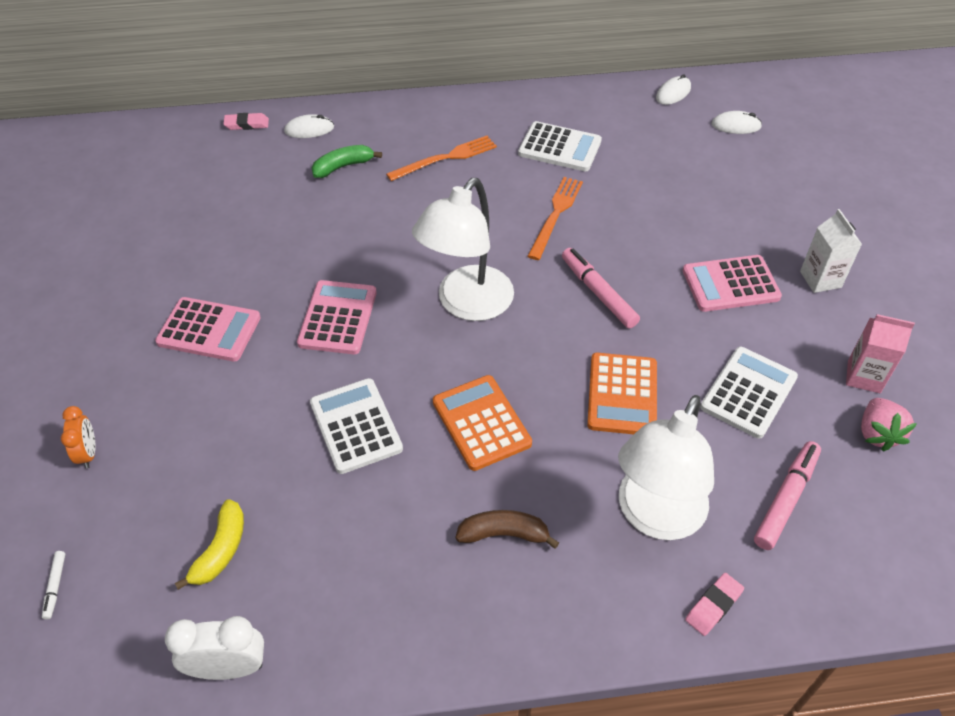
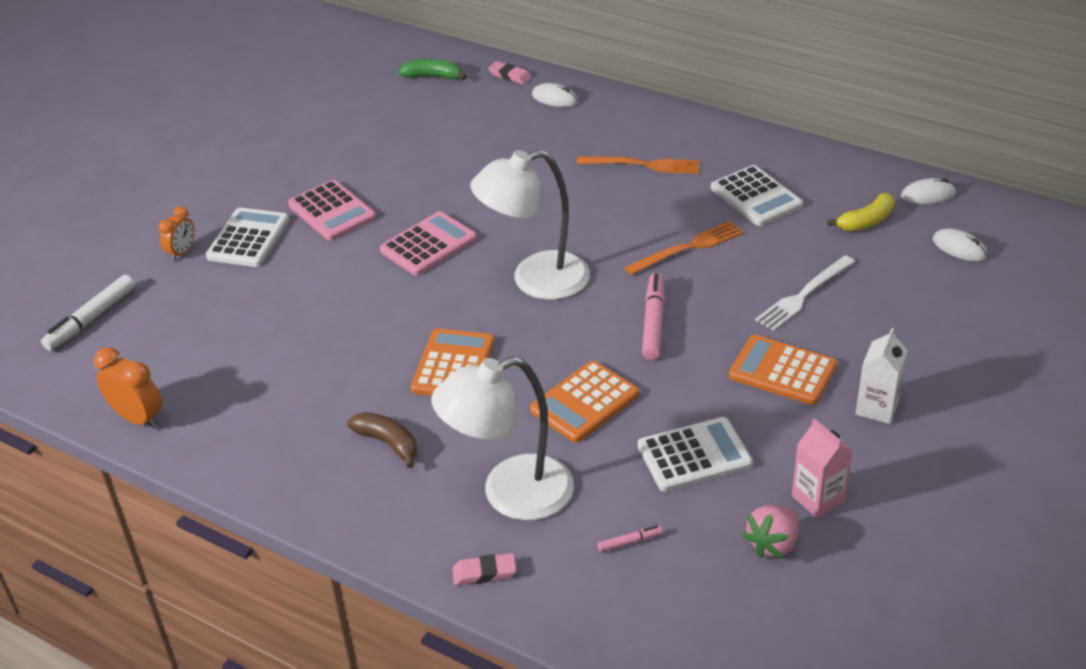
camera: 40 degrees right, 10 degrees down
(55, 586) = (91, 319): white marker -> white marker, size x2.04
(221, 550) = (200, 351): yellow banana -> yellow banana (866, 221)
(229, 668) = (138, 418): white clock -> orange clock
(343, 166) = (551, 137): green banana -> green banana (433, 77)
(355, 426) = (363, 322): white calculator -> white calculator (248, 238)
(678, 213) = (804, 295): none -> white fork
(730, 284) = (782, 371): pink calculator -> orange calculator
(786, 499) = (630, 542): pink marker -> pink marker, size x0.49

